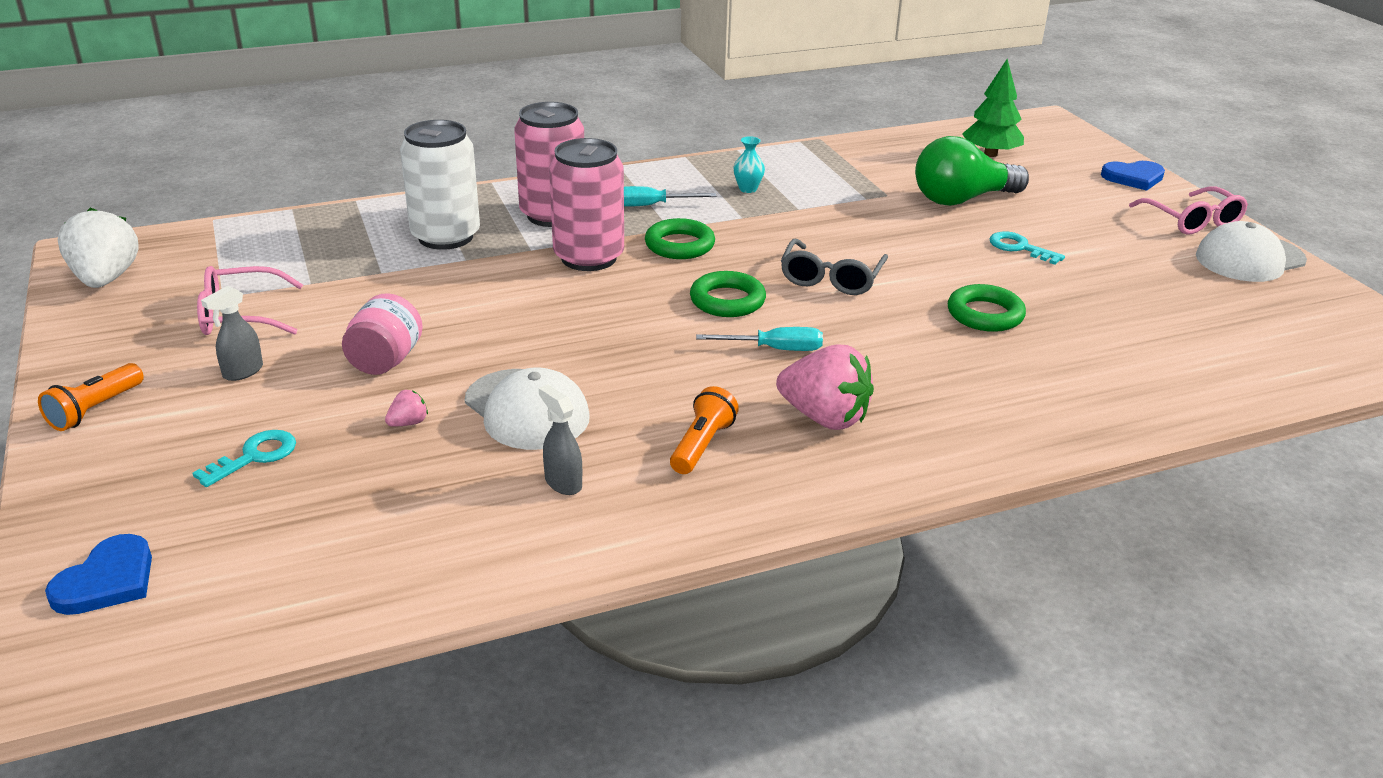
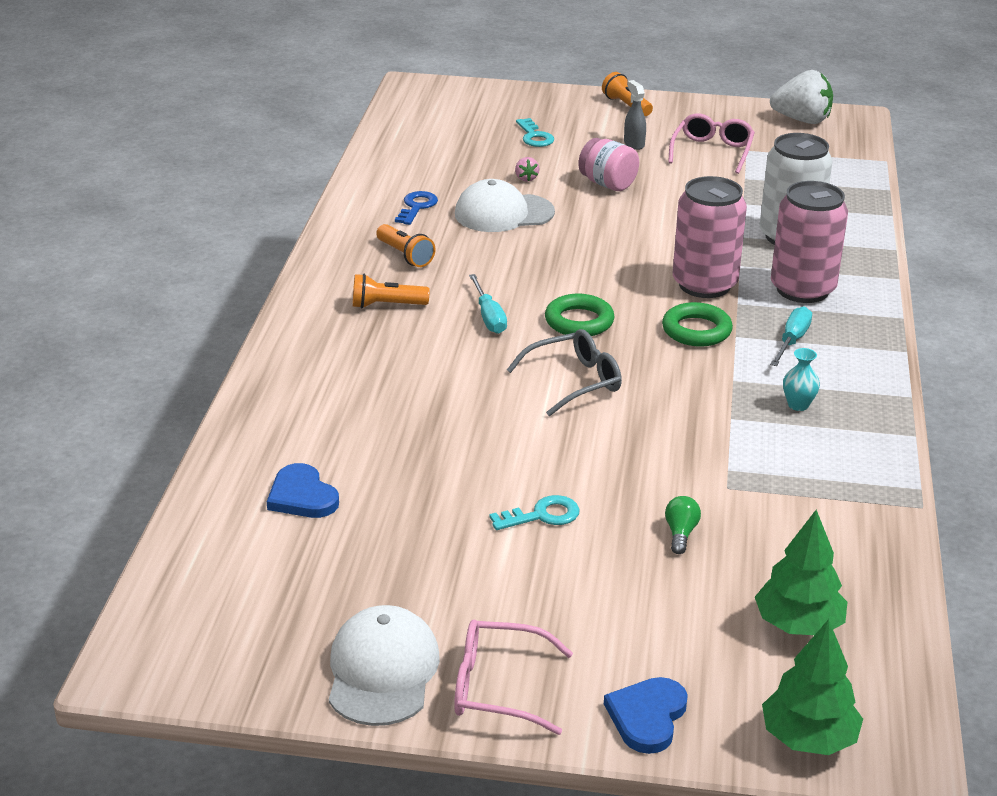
camera: 120 degrees right, 0 degrees up
(107, 580) = (462, 97): blue heart -> blue heart (302, 496)
(563, 483) = (416, 207): grey spray bottle -> blue key
(775, 349) = (489, 317): turquoise screwdriver -> turquoise screwdriver turned 45 degrees counterclockwise
(824, 417) = (386, 305): pink strawberry -> orange flashlight
(831, 278) = (574, 381): grey glasses -> grey glasses turned 105 degrees clockwise
(962, 199) = (680, 533): green light bulb -> green light bulb, size x0.41
(985, 314) = (444, 432): green ring -> none
(1073, 139) = (808, 738): none -> green tree

